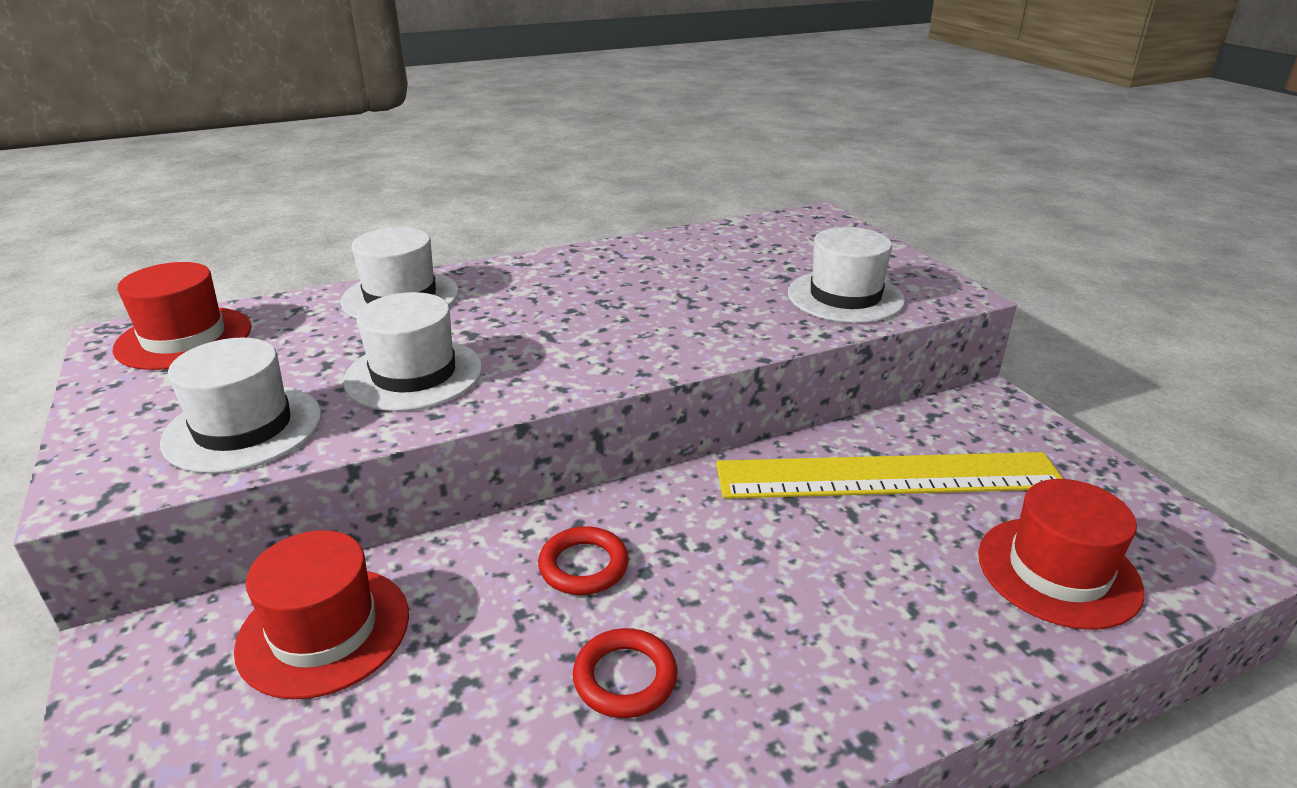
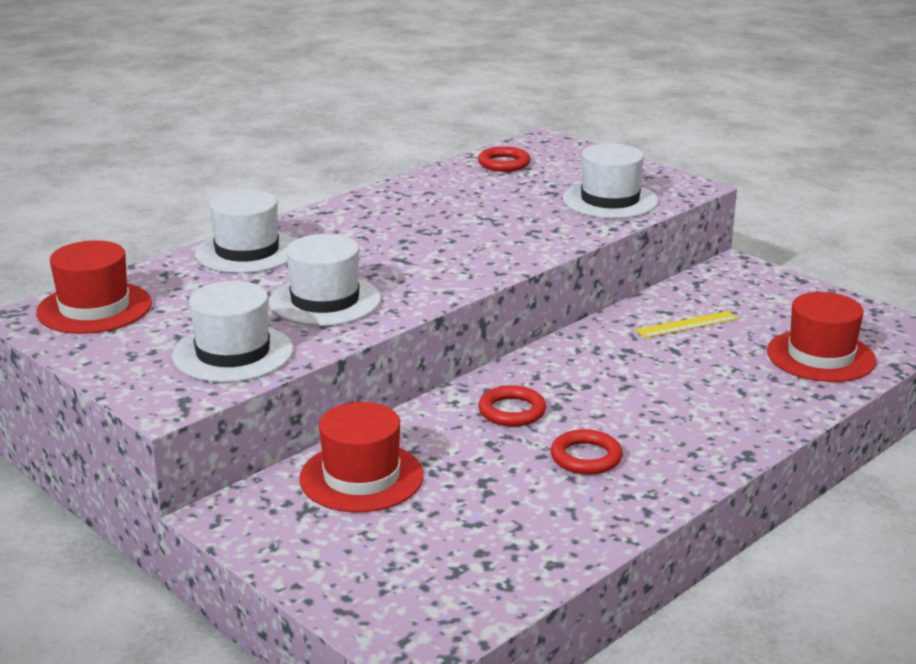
camera: 20 degrees left, 5 degrees down
(754, 236) = (504, 164): none -> red ring
(888, 476) = (687, 324): yellow ruler -> yellow ruler, size x0.41

